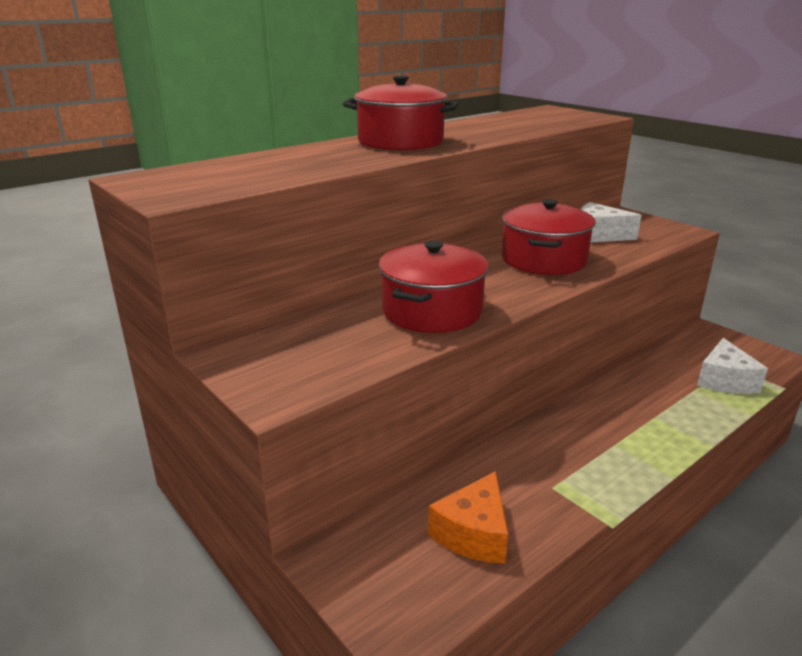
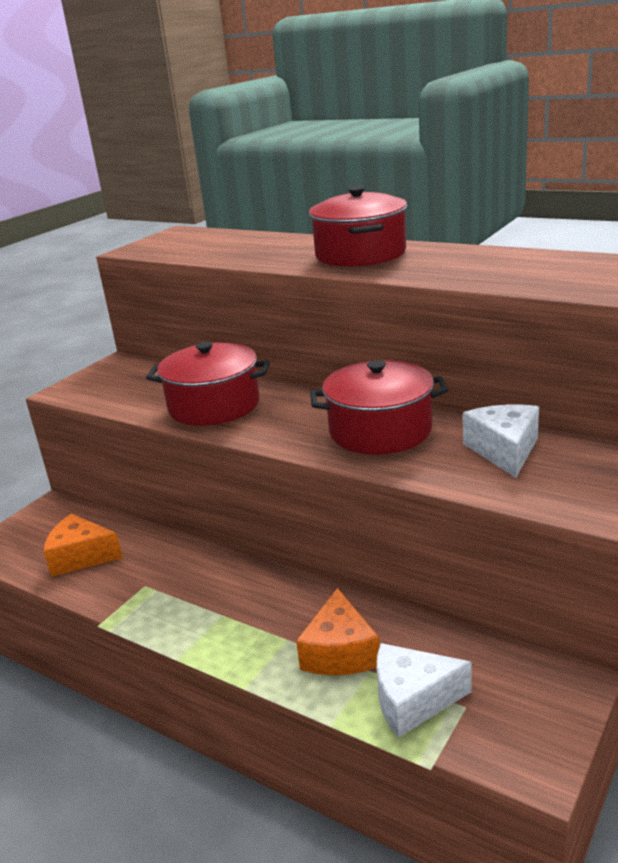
camera: 75 degrees right, 0 degrees up
(673, 397) = (340, 652): none -> orange cheese

